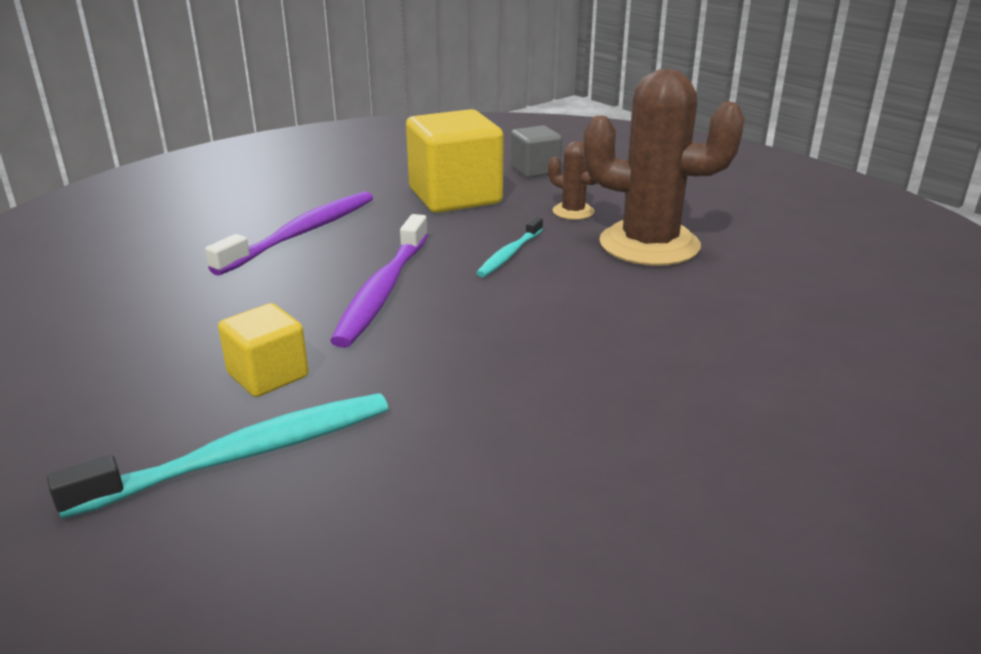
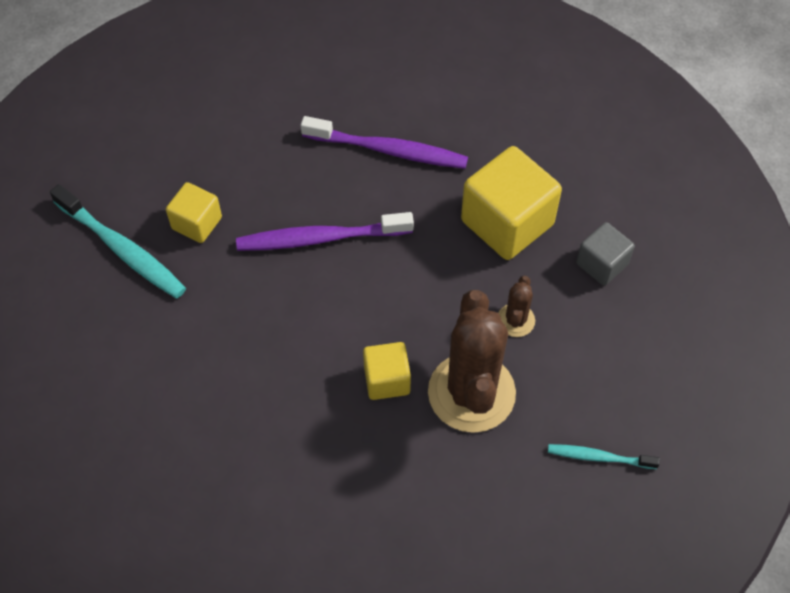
camera: 70 degrees right, 30 degrees up
(509, 254) = (411, 297): turquoise toothbrush -> turquoise toothbrush (599, 457)
(611, 284) = (387, 380): none -> yellow cube

